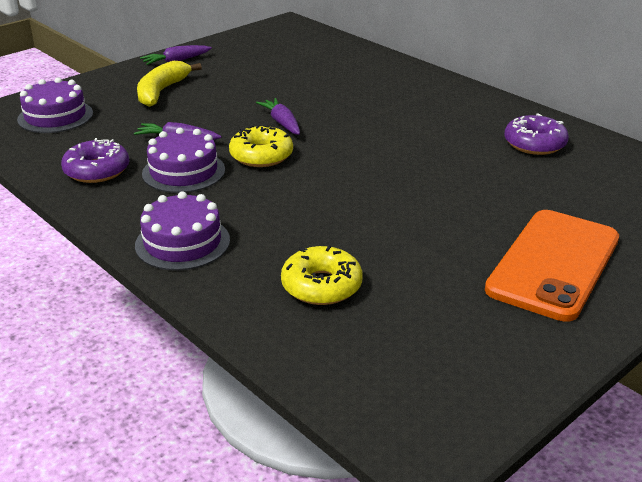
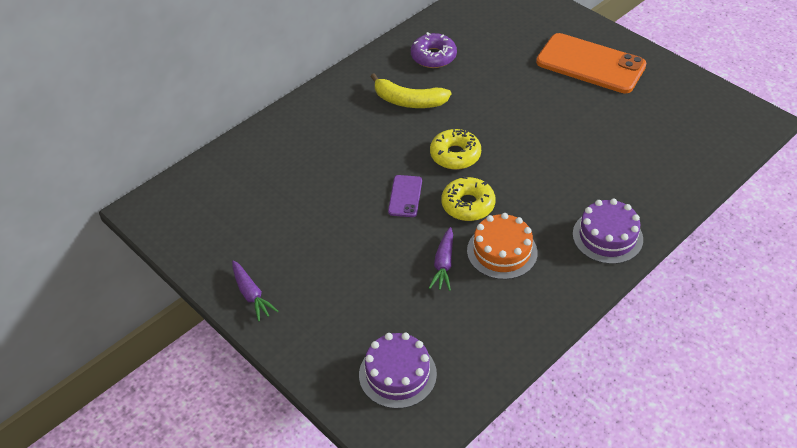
camera: 90 degrees left, 15 degrees up
(97, 170) = (508, 312): purple donut -> none
(161, 91) = (335, 294): yellow banana -> yellow banana (408, 101)
(183, 172) = (502, 251): purple cake -> orange cake
(282, 123) = (405, 196): purple carrot -> purple phone
(321, 286) = (639, 162): yellow donut -> yellow donut (455, 155)

